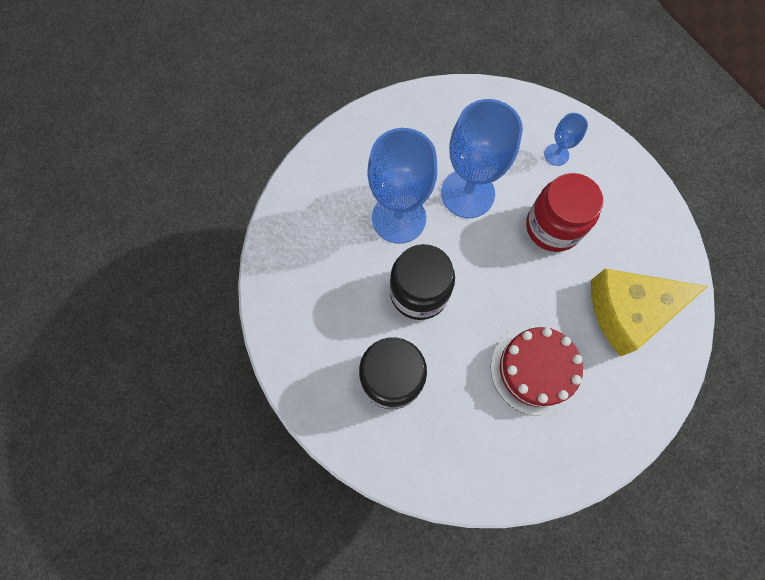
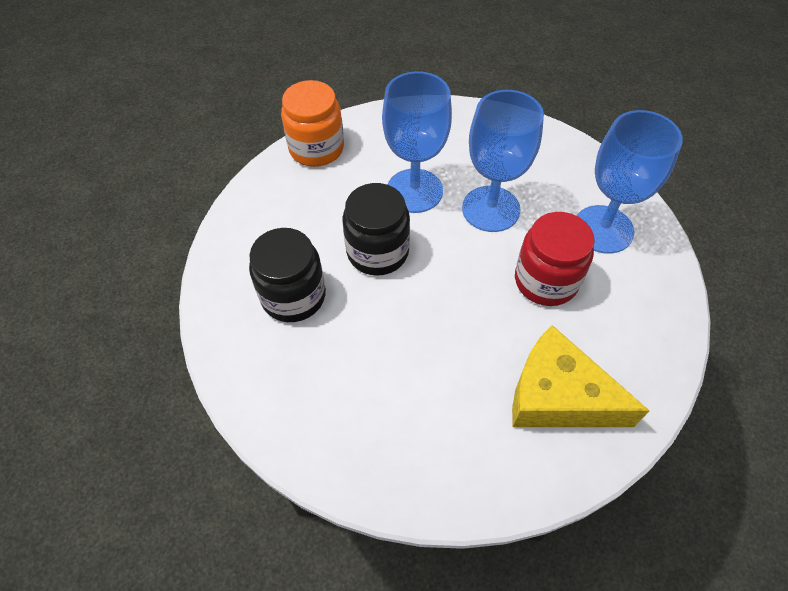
camera: 40 degrees right, 15 degrees down
(285, 234) = (316, 148): none -> orange jar
(535, 369) = (420, 378): red cake -> none
(556, 154) = (603, 229): blue goblet -> blue goblet, size x2.13

